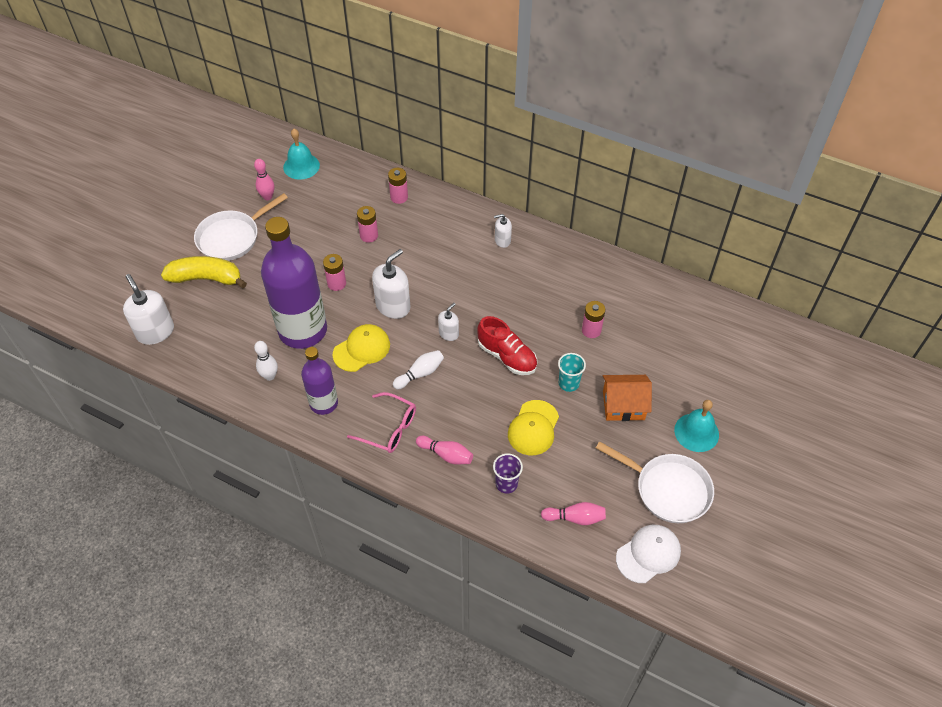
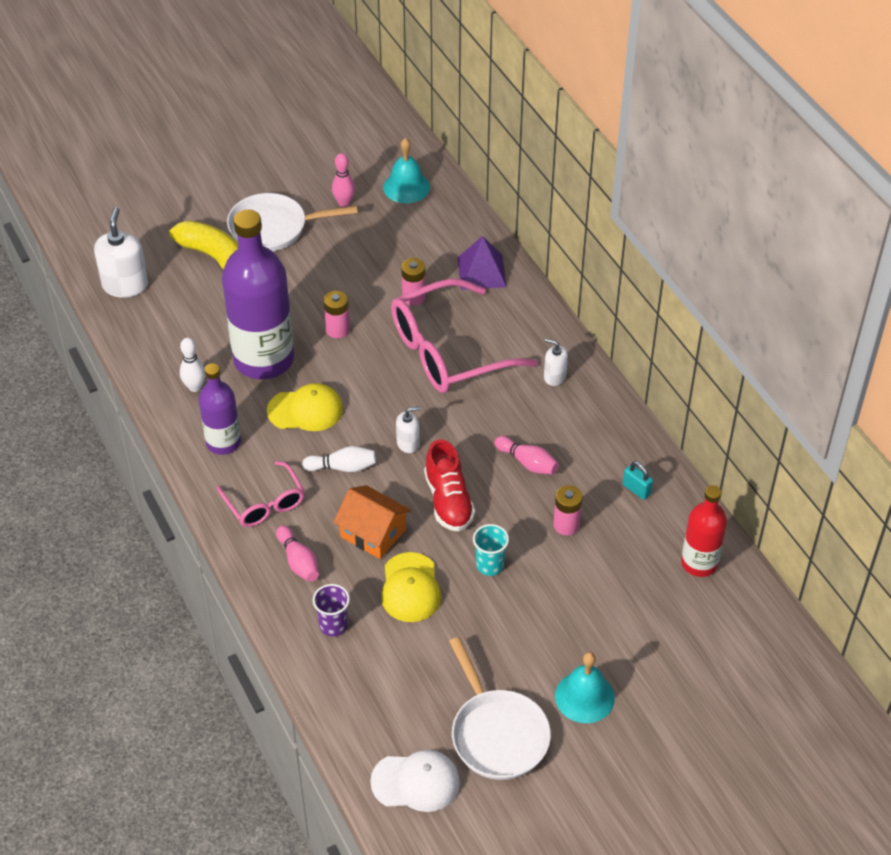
camera: 35 degrees right, 5 degrees down
(393, 306) = (375, 383): white soap dispenser -> none
(399, 197) = (482, 272): pink battery -> purple pyramid
(423, 258) = (450, 350): none -> pink glasses
(533, 428) = (410, 588): yellow cap -> yellow cap turned 60 degrees counterclockwise
(575, 518) = (373, 700): pink bowling pin -> pink bowling pin (527, 463)
(612, 284) = (636, 489): none -> turquoise padlock
(623, 405) = (529, 622): orange house -> orange house (373, 533)
(686, 309) = (699, 563): none -> red bottle

